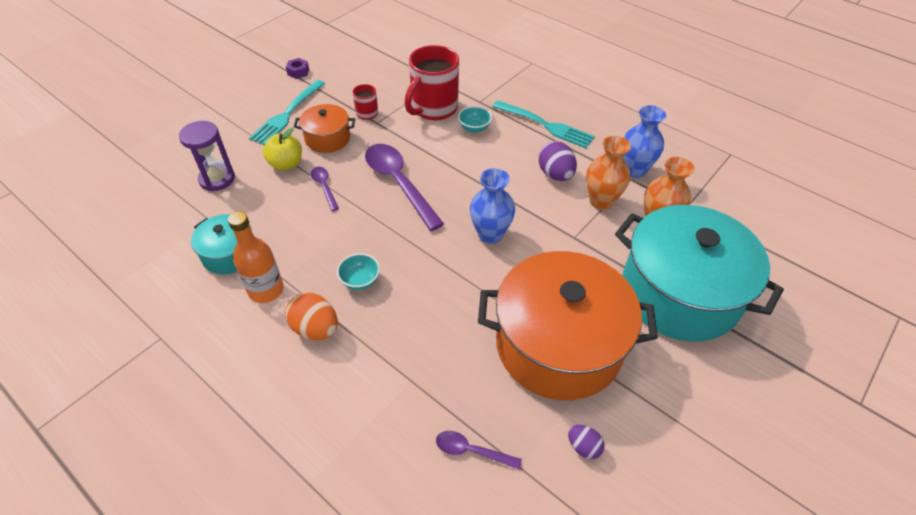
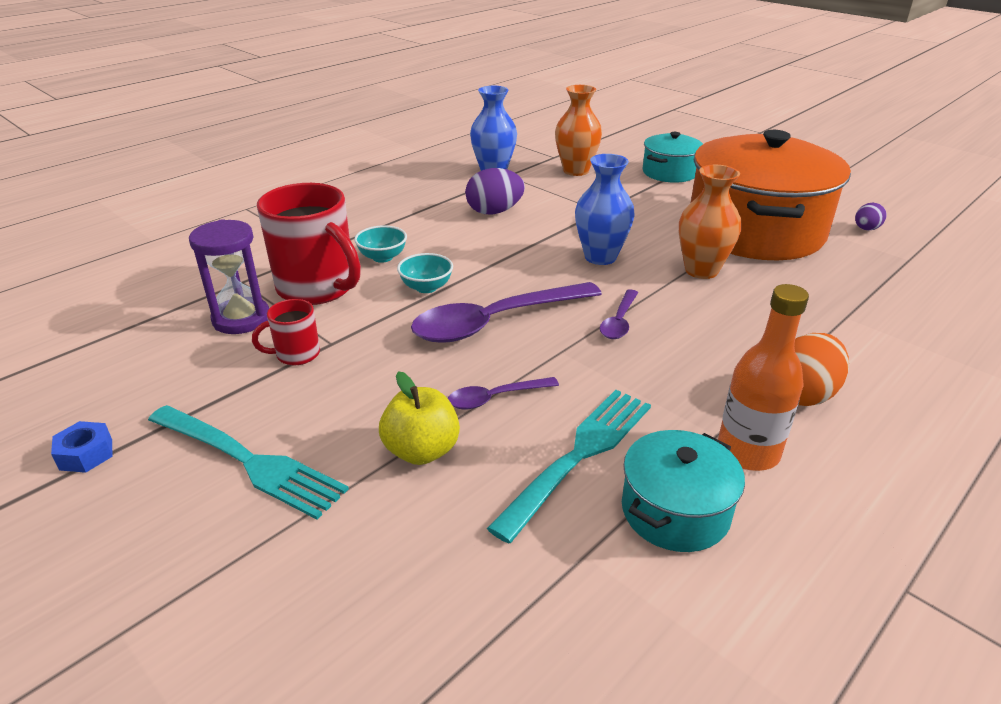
camera: 85 degrees left, 15 degrees down
(217, 179) = (449, 562): purple hourglass -> purple hourglass (241, 319)
(298, 72) = (86, 454): purple nut -> blue nut
(327, 138) = (357, 399): orange pot -> none
(360, 281) = (702, 356): turquoise bowl -> turquoise bowl (426, 287)
(471, 451) = (910, 283): purple spoon -> purple spoon (619, 321)
(545, 125) = (395, 210): turquoise fork -> turquoise fork (578, 456)
(601, 201) = (543, 192): orange vase -> orange vase (701, 270)
(679, 293) = (669, 172): turquoise pot -> turquoise pot, size x0.48

